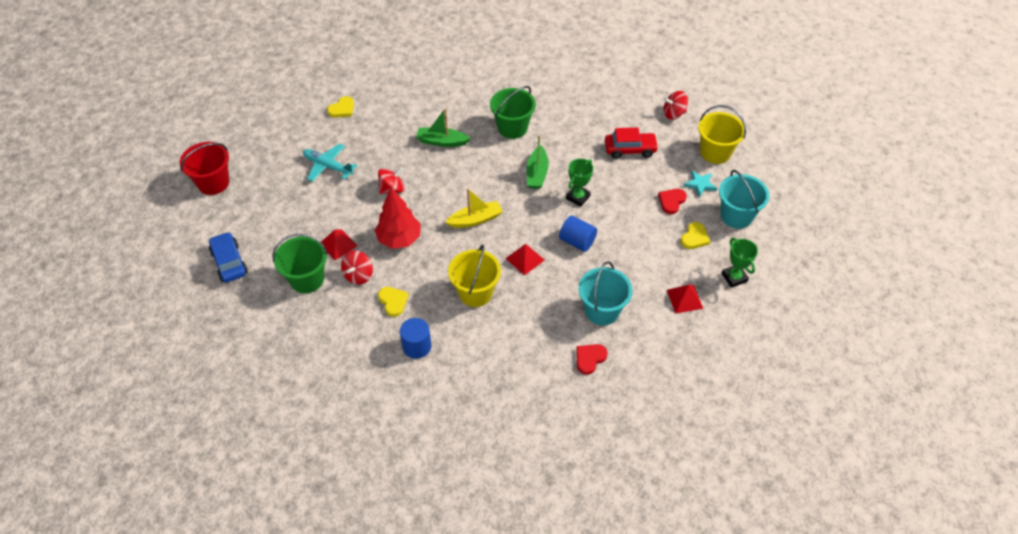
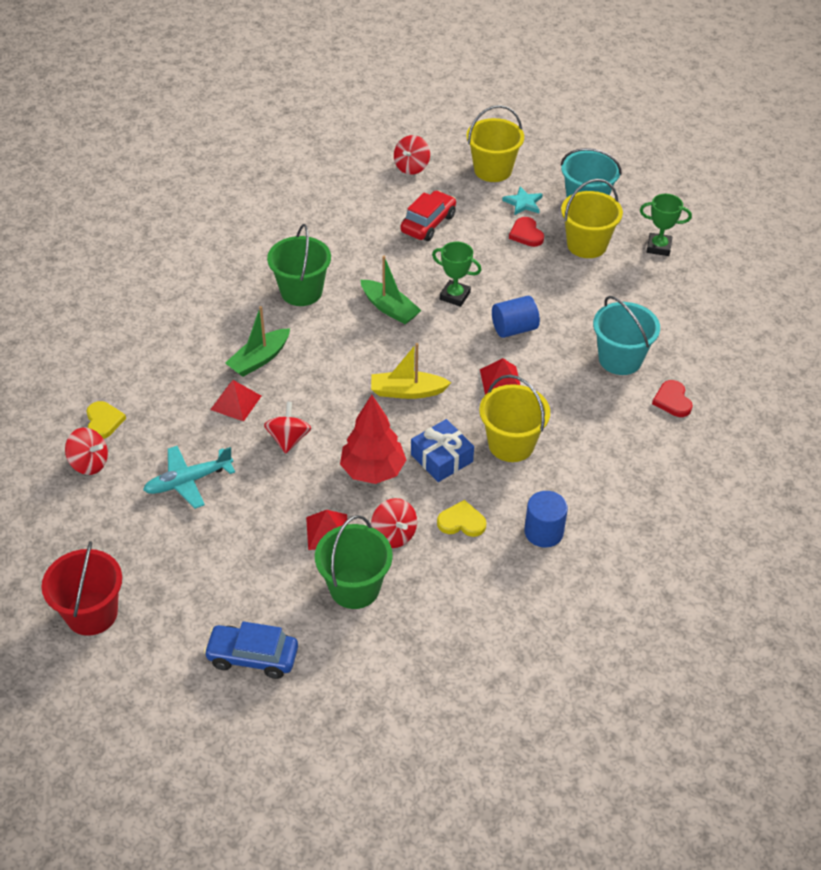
camera: 55 degrees left, 5 degrees down
(309, 121) = (89, 463): none -> red spinning top
(436, 265) = (442, 458): none -> blue gift
(475, 220) = (407, 391): yellow boat -> yellow boat turned 105 degrees counterclockwise
(578, 197) = (455, 296): green trophy -> green trophy turned 45 degrees counterclockwise
(684, 299) = (655, 294): red pyramid -> red pyramid (236, 402)
(694, 237) = (586, 245): yellow heart -> yellow bucket

